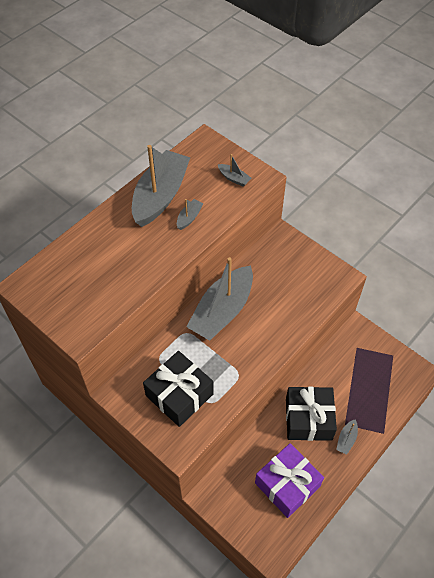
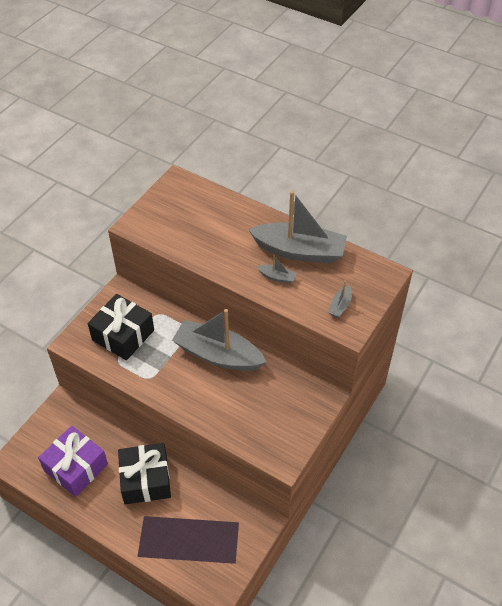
camera: 80 degrees right, 5 degrees down
(346, 439) = (127, 518): grey boat -> none

